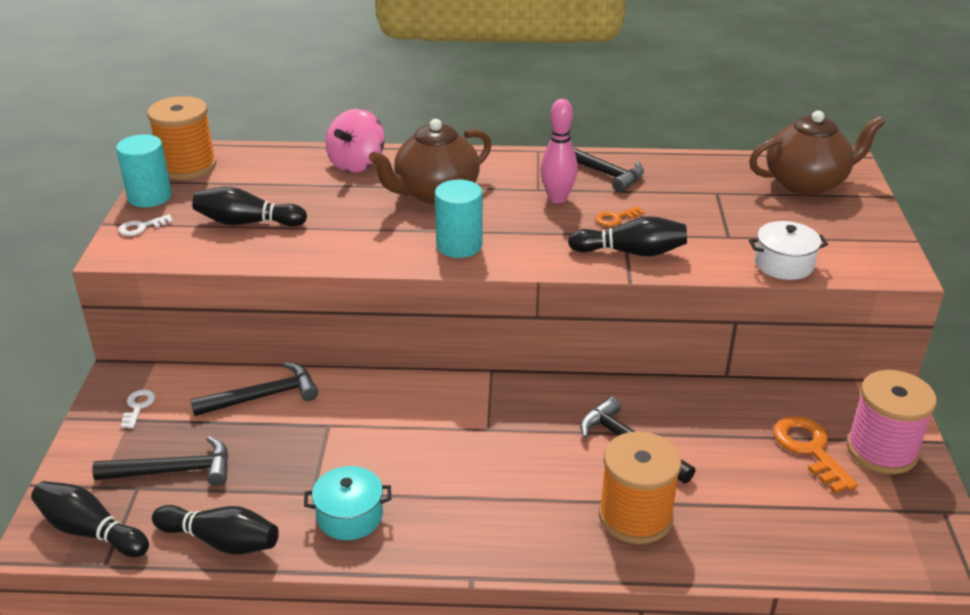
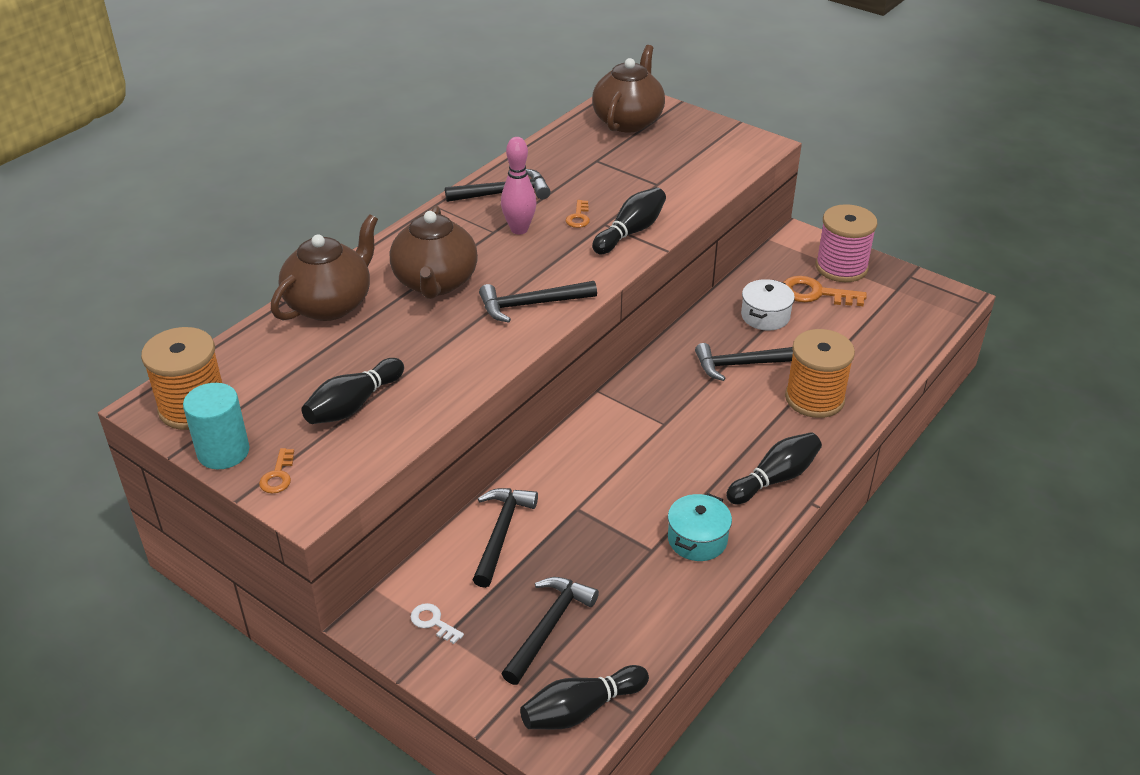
camera: 55 degrees left, 5 degrees up
(141, 227) = (278, 476): white key -> orange key
(221, 541) = (664, 626): black bowling pin -> black bowling pin (775, 478)
(357, 164) = (330, 304): pink spinning top -> brown teapot
(459, 246) = (531, 304): turquoise cylinder -> black hammer
(783, 264) = (713, 181): white pot -> white pot (765, 316)

